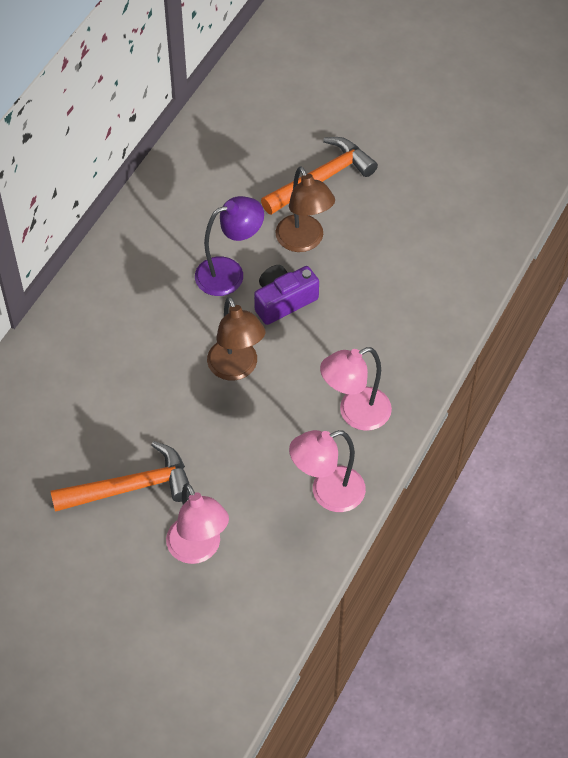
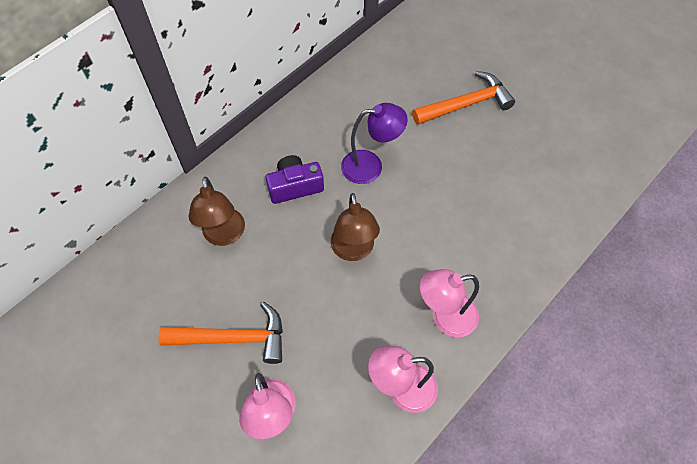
camera: 15 degrees right, 5 degrees up
(283, 301) = (409, 200): purple camera -> purple camera (295, 186)
(304, 241) = (438, 153): brown lamp -> brown lamp (224, 235)

